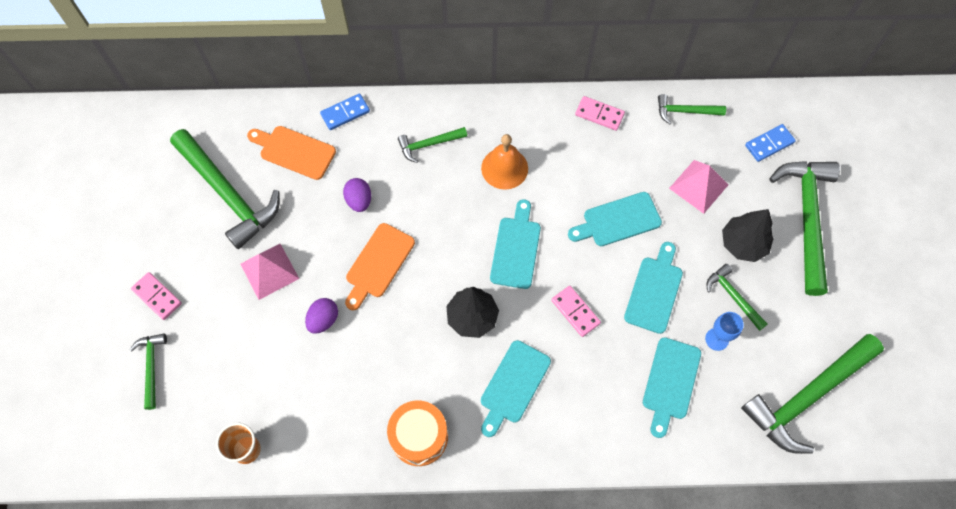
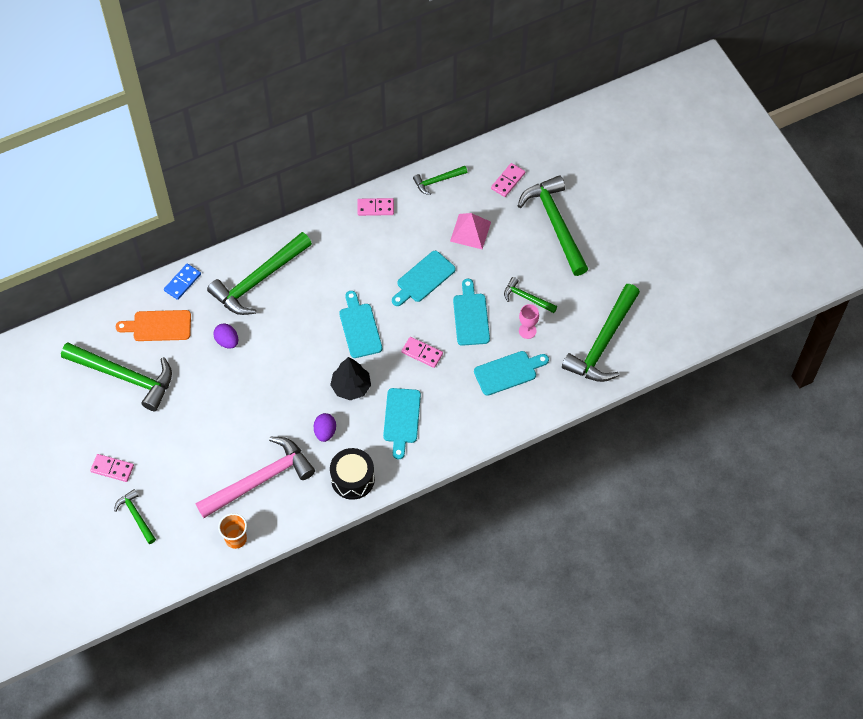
camera: 25 degrees left, 5 degrees down
(269, 271) = (187, 417): pink pyramid -> none
(311, 387) = (260, 480): none -> pink hammer
(323, 320) = (245, 433): purple egg -> purple egg (325, 432)
(378, 264) = (265, 379): orange cutting board -> none
(419, 437) = (352, 479): orange drum -> black drum
(429, 145) = (259, 280): green hammer -> green hammer, size x2.03
(504, 168) = (324, 274): orange bell -> none
(670, 382) = (508, 372): turquoise cutting board -> turquoise cutting board turned 105 degrees counterclockwise
(717, 339) = (527, 331): blue goblet -> pink goblet
(743, 244) = (518, 259): black tree -> none
(769, 144) = (508, 181): blue domino -> pink domino

